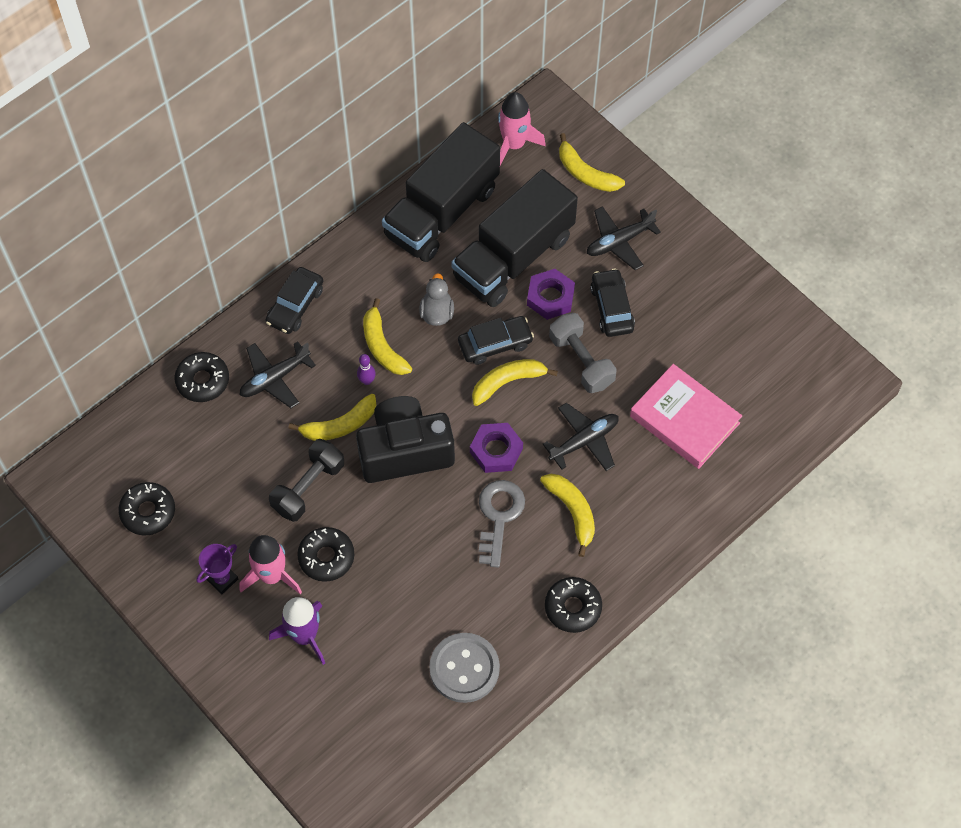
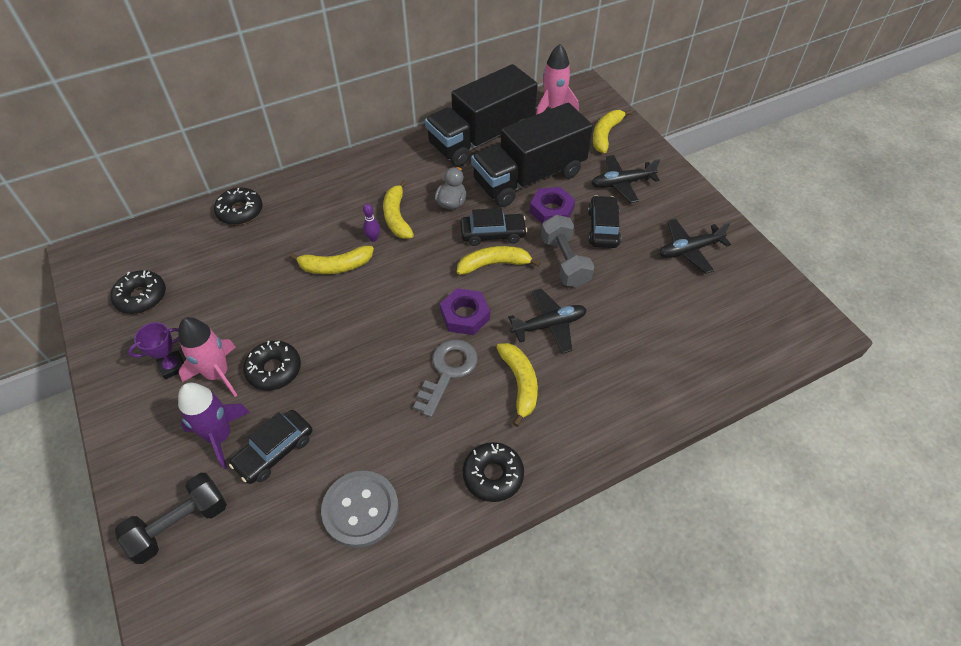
camera: 15 degrees right, 10 degrees down
(275, 378) = (298, 221): black plane -> black plane (689, 250)
(295, 305) = (339, 176): black car -> black car (274, 451)
(308, 487) = (286, 308): black dumbbell -> black dumbbell (180, 525)
(405, 451) = (383, 298): black camera -> none
(585, 173) = (605, 135): yellow banana -> yellow banana turned 60 degrees clockwise
(684, 419) = (649, 328): pink book -> none

